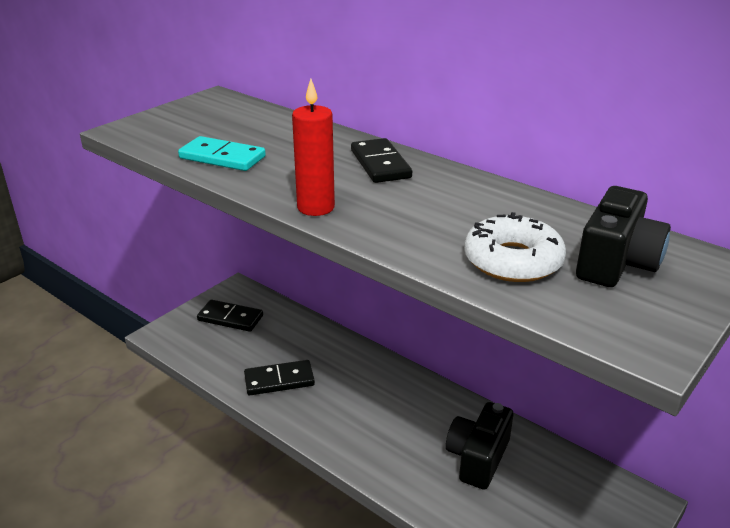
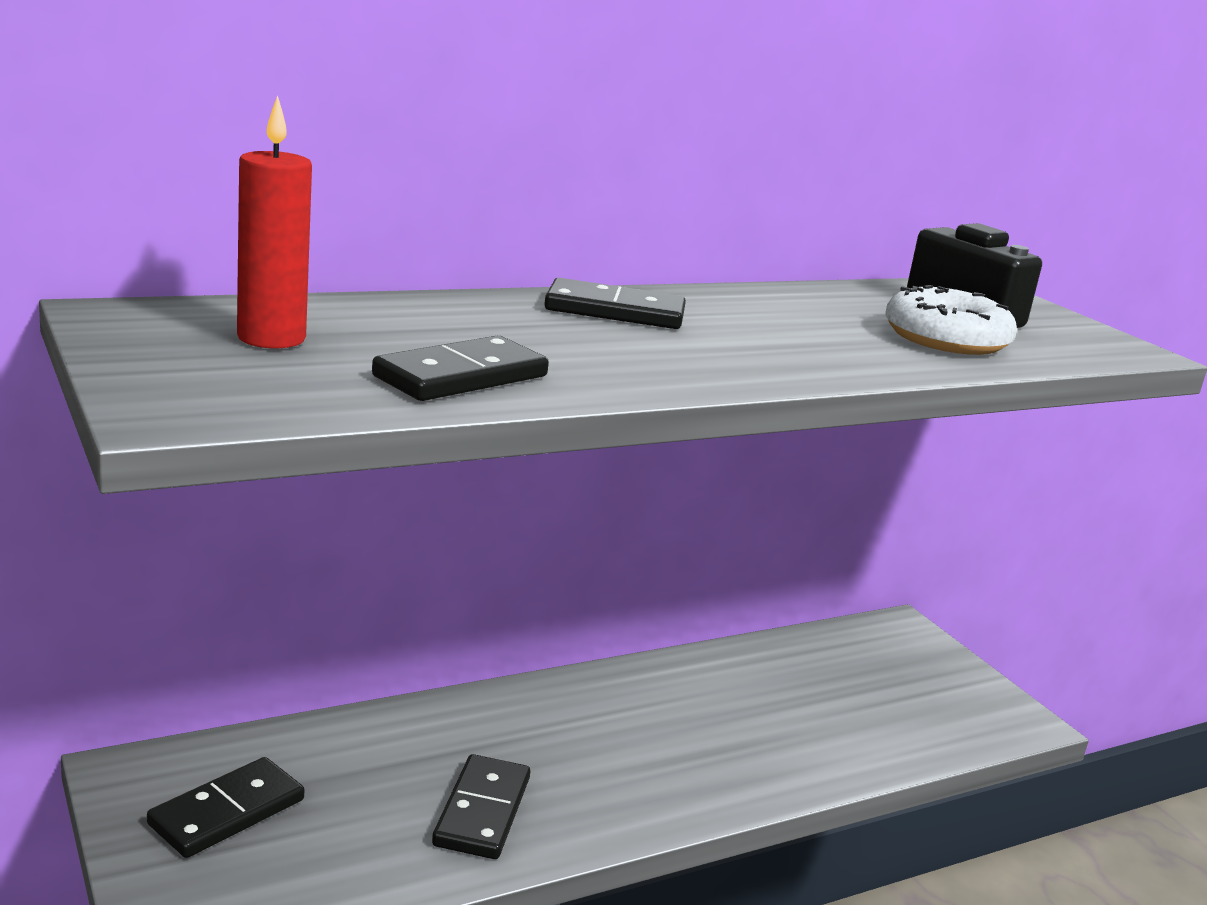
camera: 70 degrees left, 10 degrees down
(222, 157) = (461, 376): turquoise domino -> black domino
(316, 207) = (730, 374): red candle -> red candle (271, 338)
(478, 458) = (780, 697): black camera -> none

